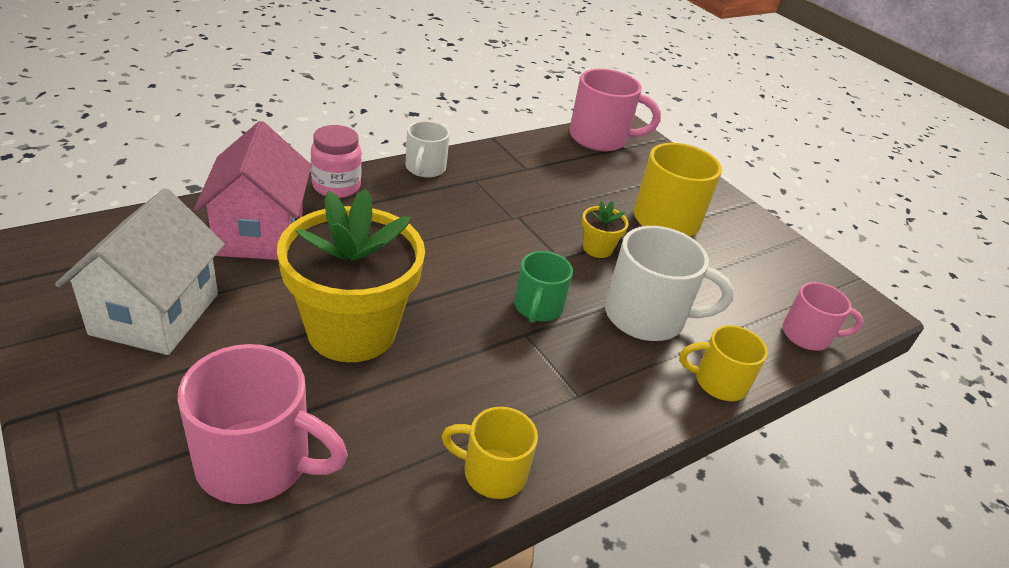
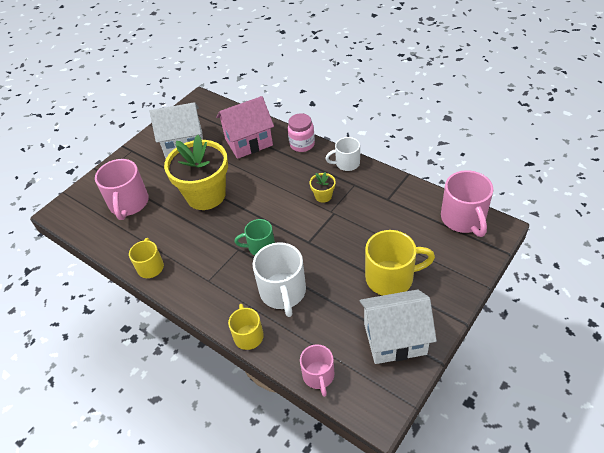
camera: 80 degrees right, 10 degrees up
(597, 248) = (330, 254): yellow flower pot -> yellow flower pot (323, 196)
(763, 253) = (395, 339): none -> white house

